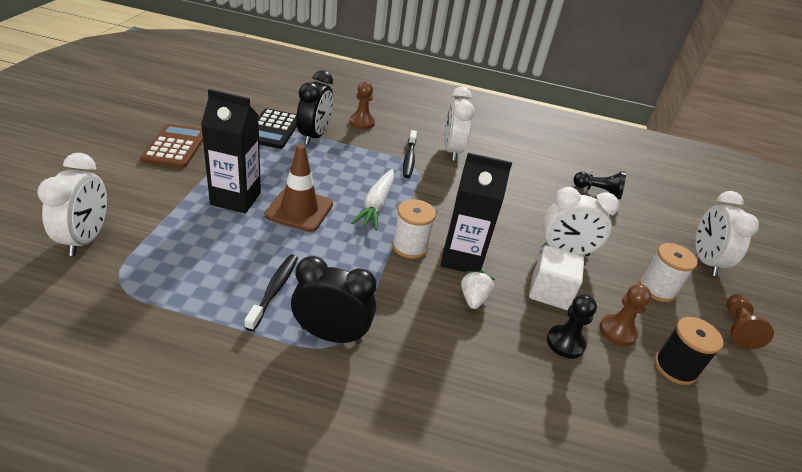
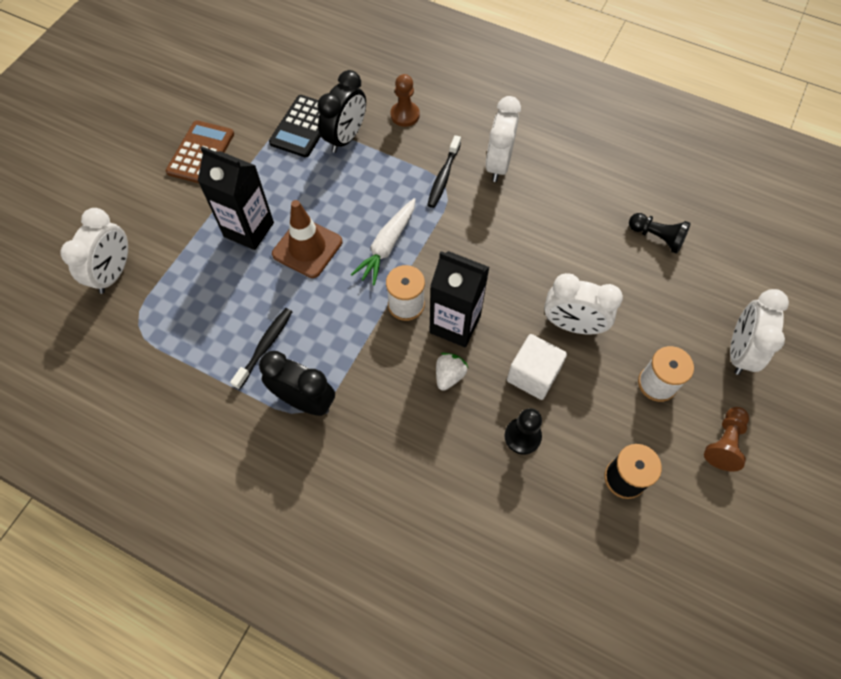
camera: 20 degrees right, 25 degrees up
(617, 331) = (584, 430): brown pawn -> none

